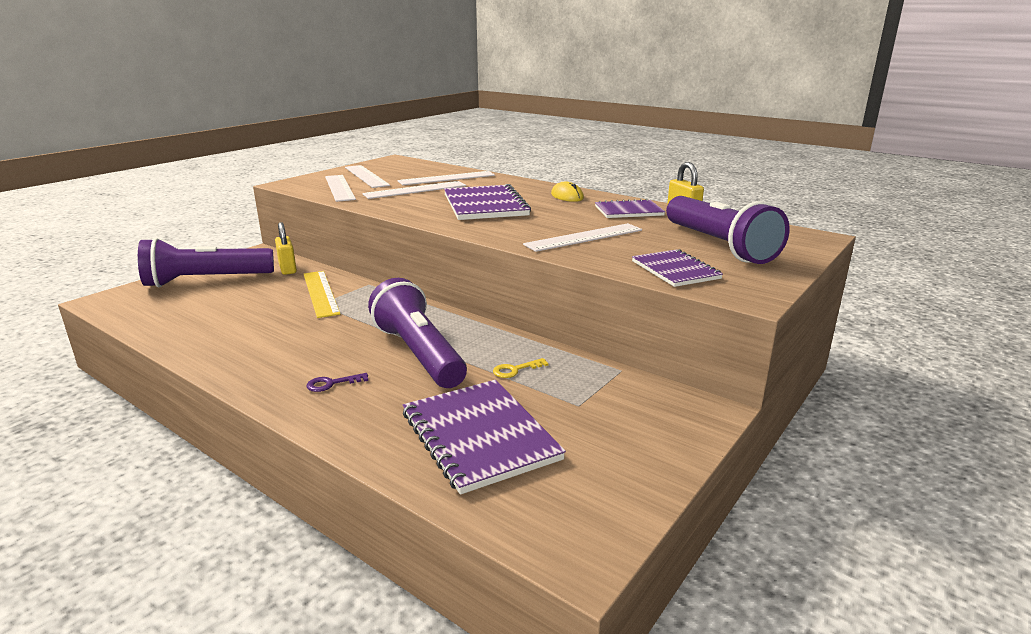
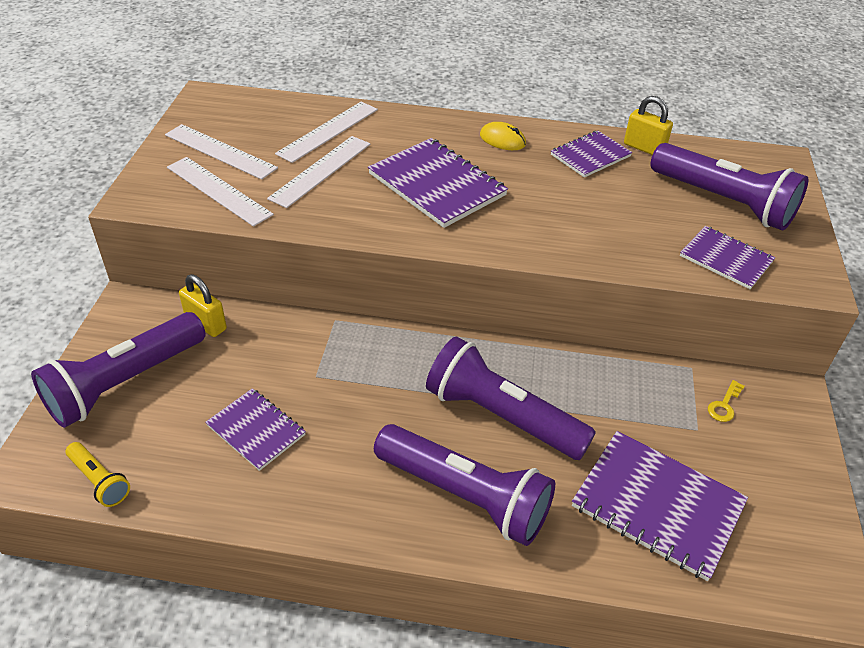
camera: 30 degrees left, 20 degrees up
(130, 313) = (99, 481): none -> yellow flashlight
(246, 317) = (256, 430): none -> purple notebook
(320, 293) = (296, 356): yellow ruler -> none
(332, 383) = (464, 495): purple key -> purple flashlight
(515, 370) = (608, 404): yellow key -> yellow key (724, 405)
(584, 237) = (598, 223): white ruler -> none

